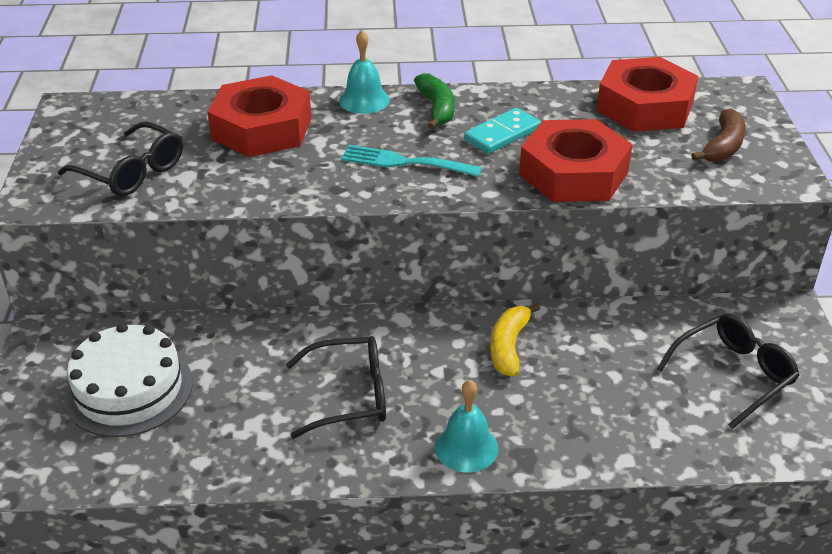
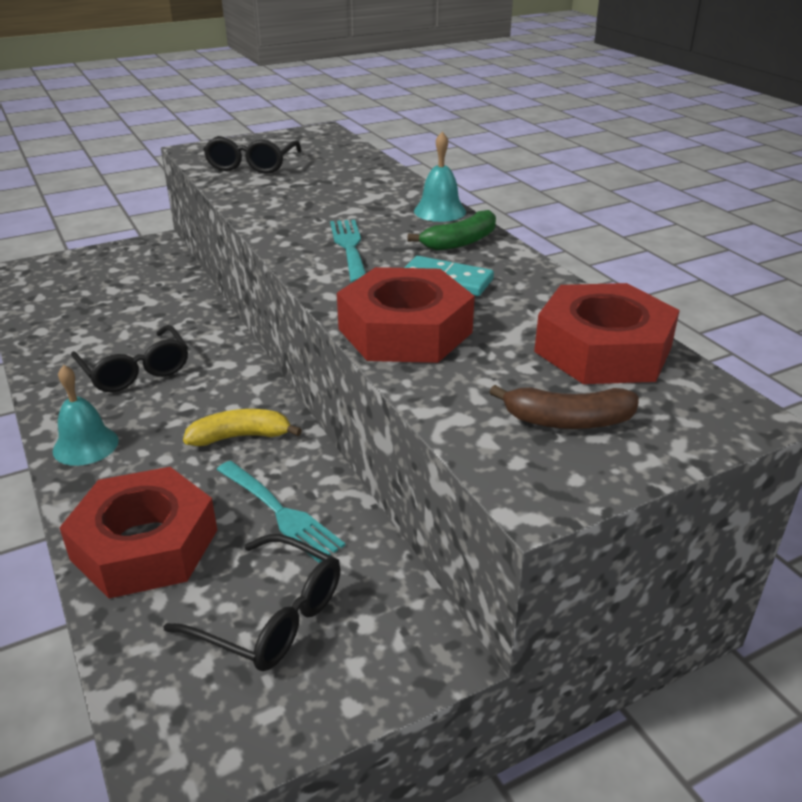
camera: 65 degrees right, 5 degrees down
(129, 389) = (111, 285): white cake -> none
(262, 128) = (351, 187): red nut -> red nut (145, 545)
(623, 345) = (281, 513): none -> turquoise fork

